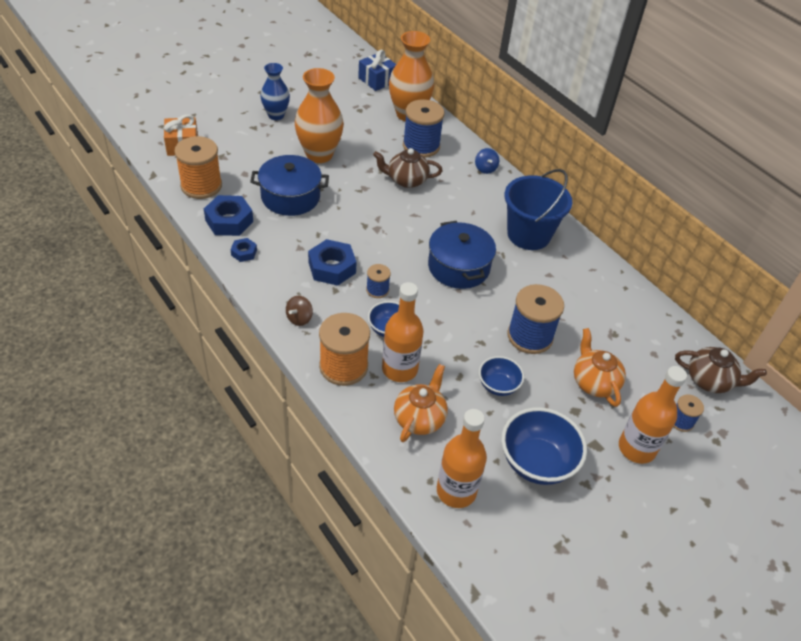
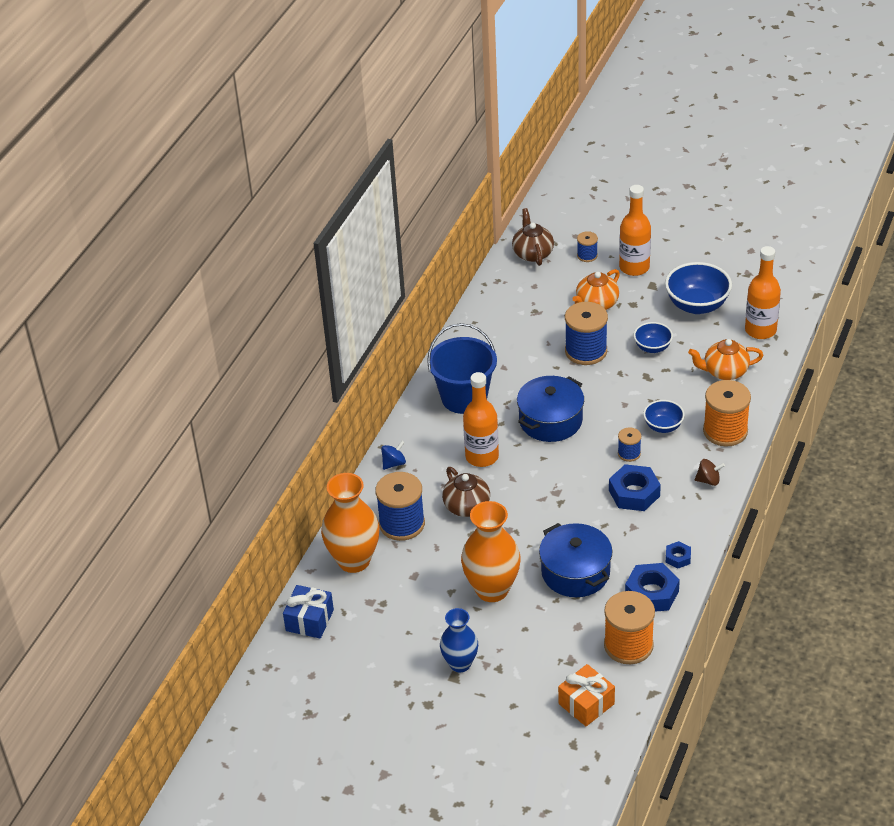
camera: 115 degrees left, 5 degrees down
(399, 369) = (694, 402): orange bottle -> orange bottle (482, 456)

